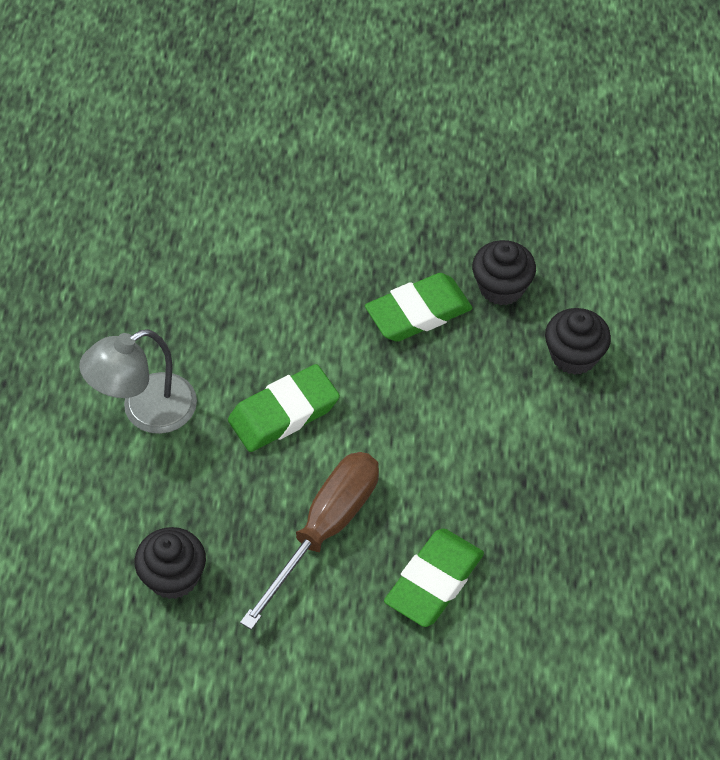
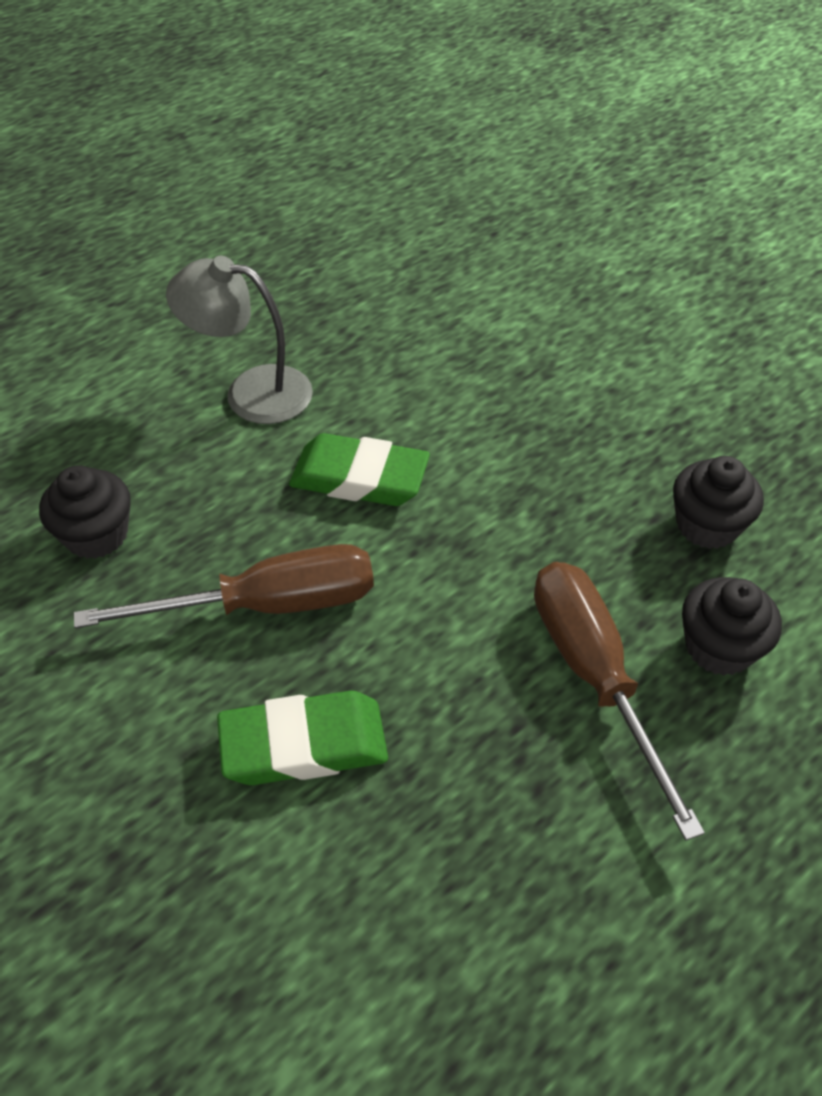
camera: 45 degrees right, 5 degrees down
(418, 312) = (591, 487): green eraser -> none
(531, 422) = (593, 675): none -> brown screwdriver

